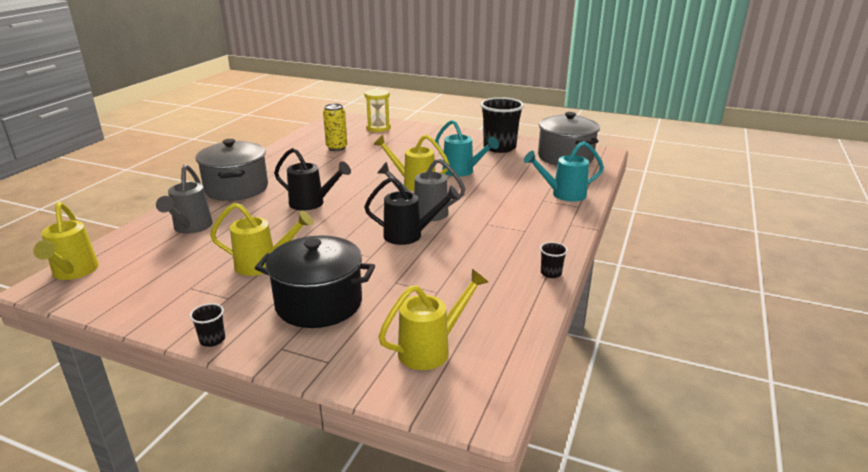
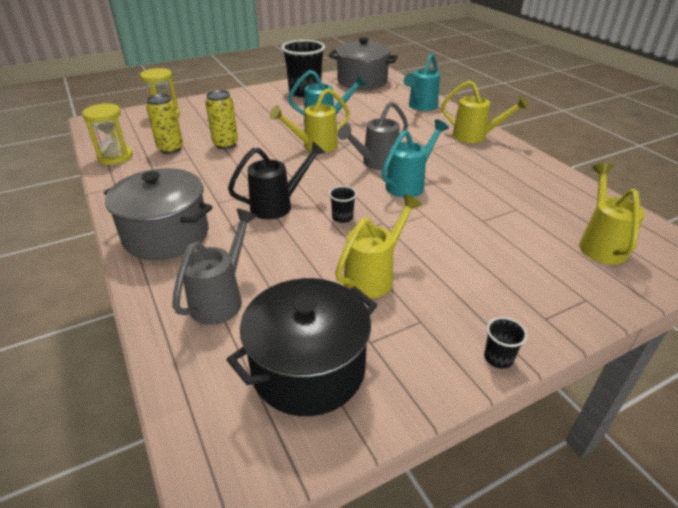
camera: 50 degrees left, 10 degrees up
(73, 273) = (215, 439): yellow watering can -> yellow watering can (475, 137)
(190, 228) = (222, 298): grey watering can -> grey watering can turned 105 degrees counterclockwise
(304, 140) = (115, 157): none -> yellow hourglass
(319, 303) = (484, 270): black pot -> black pot (308, 369)
(368, 158) = (225, 144): none -> yellow can
(410, 235) = (409, 184): black watering can -> turquoise watering can
(551, 273) = (531, 158): black cup -> black cup (342, 217)

